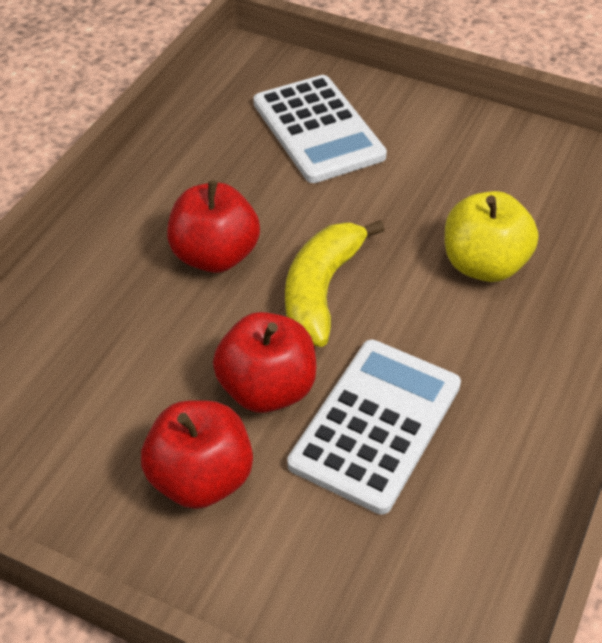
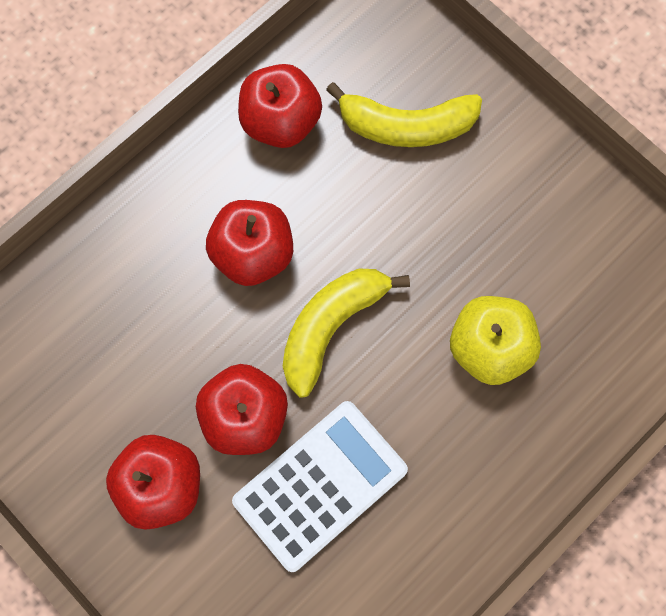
camera: 20 degrees right, 25 degrees up
(198, 155) = (280, 122): none -> red apple
(318, 130) = (406, 126): white calculator -> yellow banana

